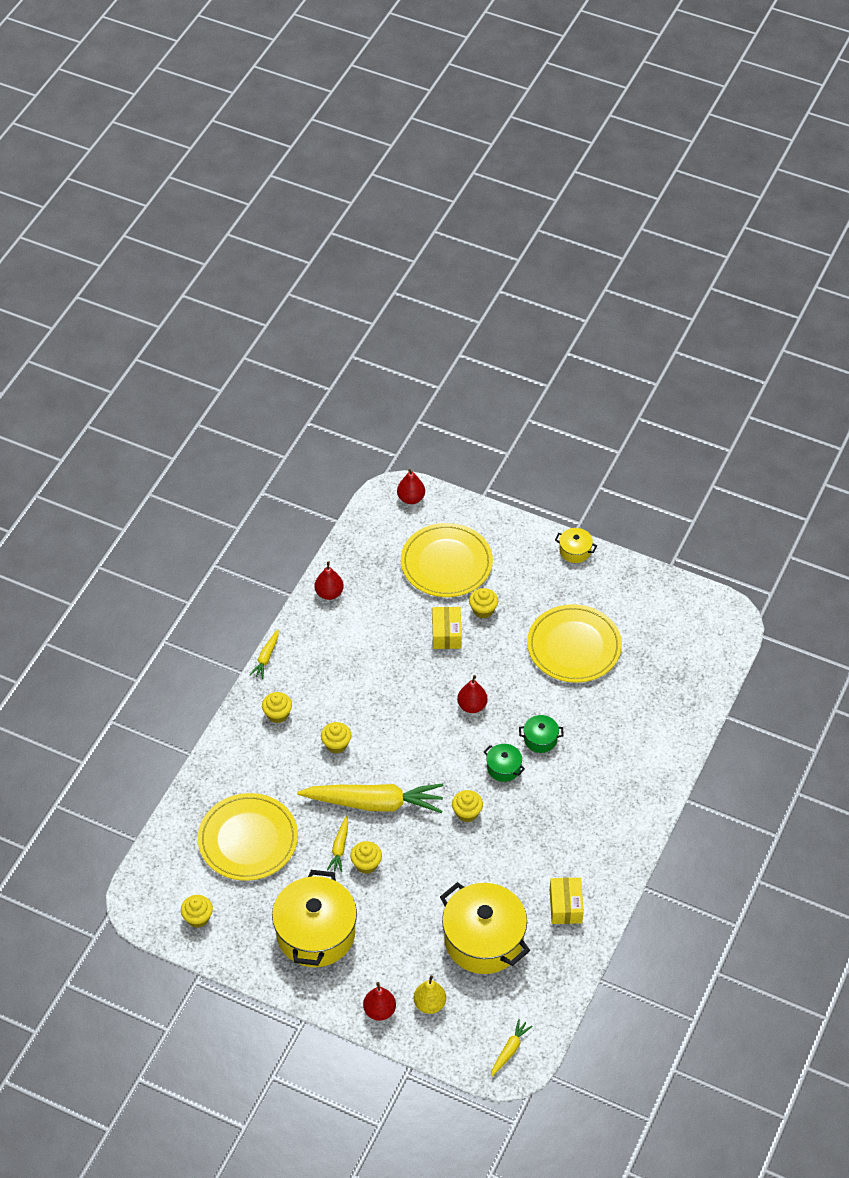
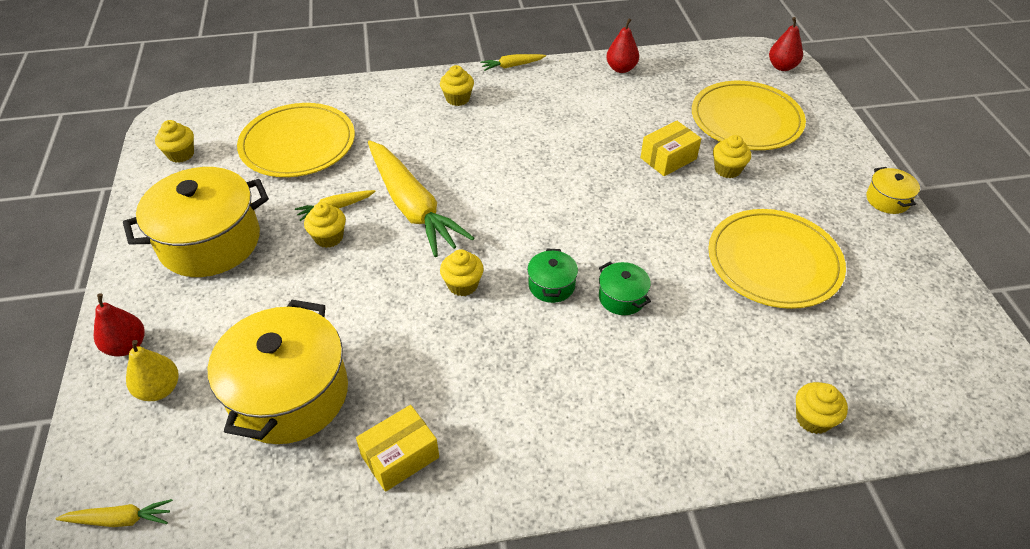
camera: 55 degrees right, 5 degrees down
(336, 744) = (459, 148): yellow cupcake -> yellow cupcake (813, 419)
(472, 706) = (604, 219): red pear -> none

